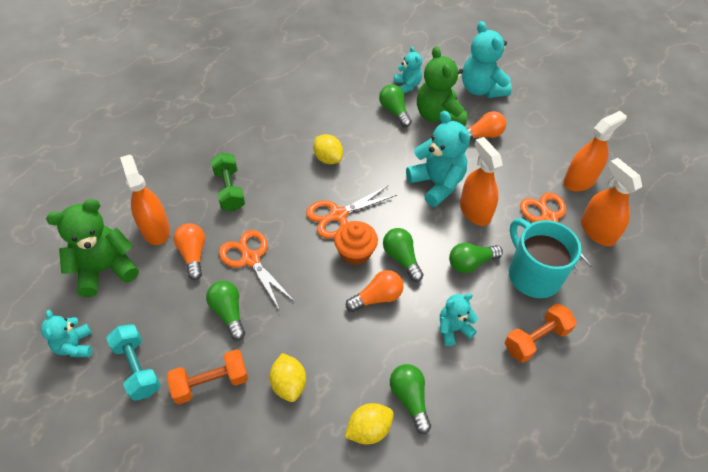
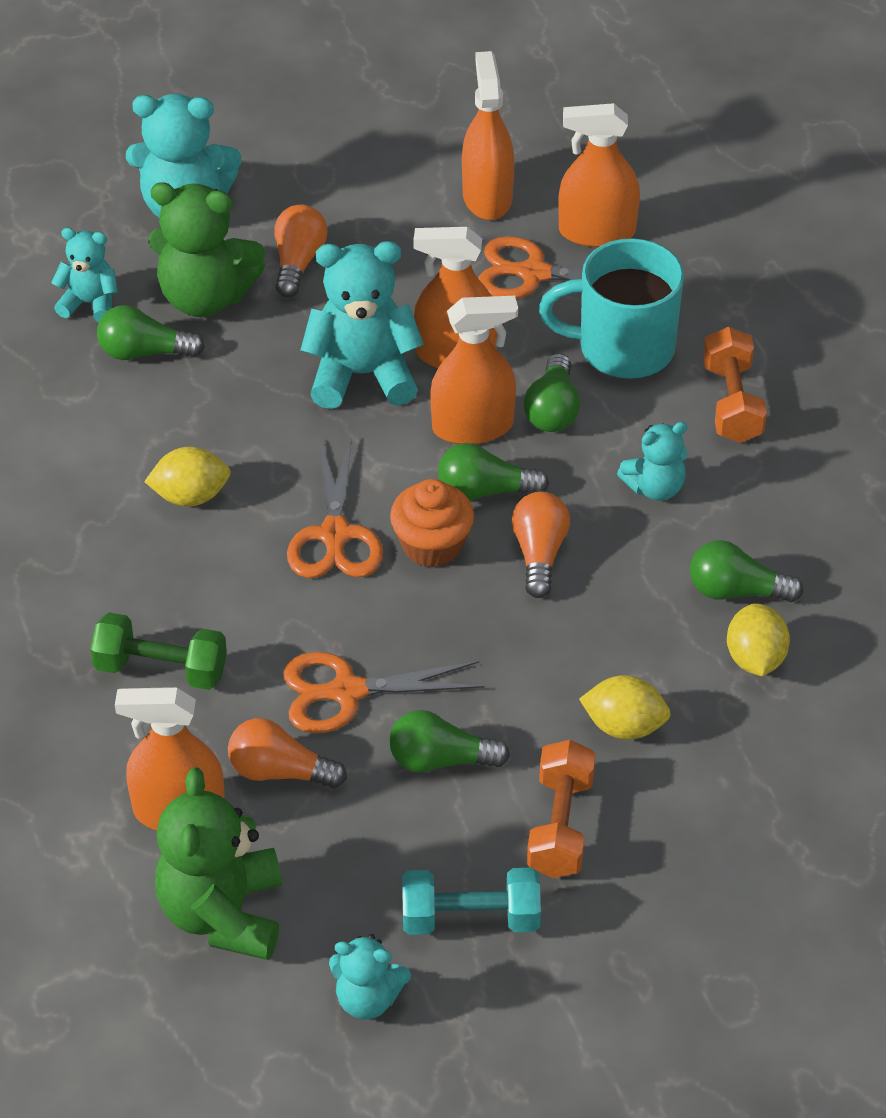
camera: 60 degrees left, 5 degrees down
(437, 236) = (472, 427): none -> orange spray bottle
(453, 329) = (655, 487): turquoise teddy bear -> turquoise teddy bear turned 120 degrees counterclockwise

